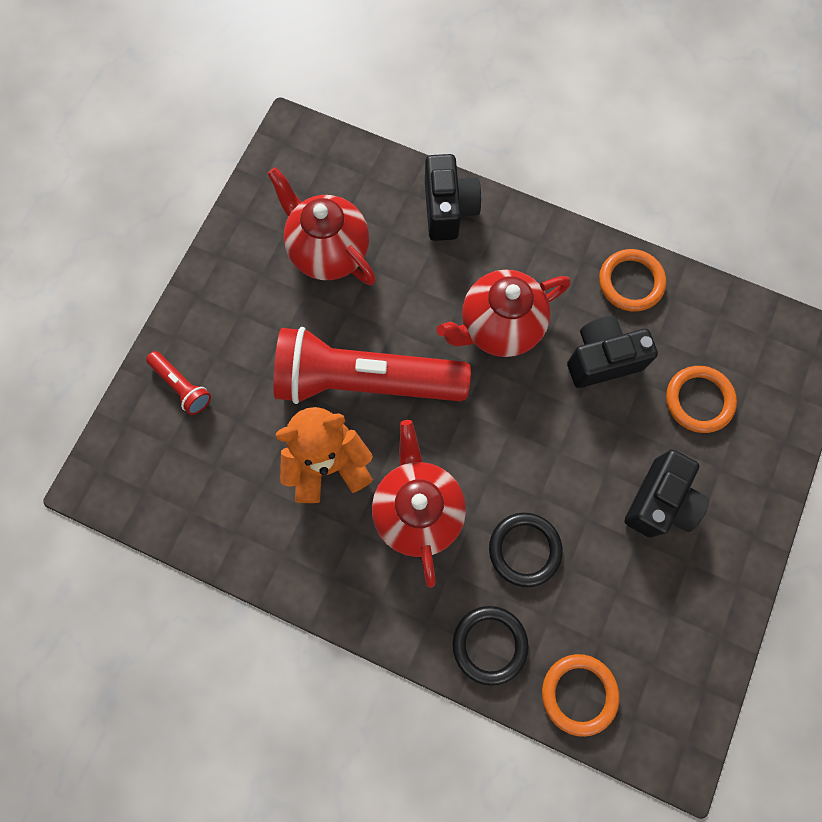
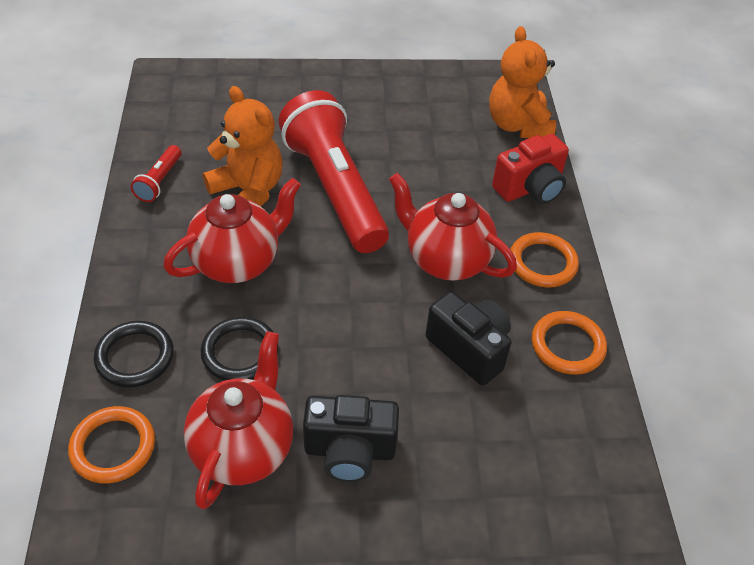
camera: 60 degrees right, 25 degrees down
(182, 386) = (264, 91): red flashlight -> red flashlight (159, 181)
(328, 251) = (432, 130): red teapot -> red teapot (243, 448)
(361, 172) = (518, 125): none -> orange teddy bear
(448, 209) = (530, 188): black camera -> red camera
(698, 400) = (483, 450): orange ring -> orange ring (542, 263)

